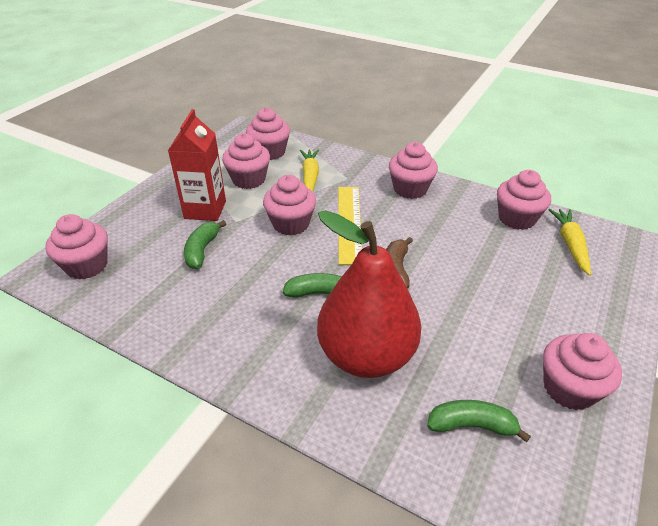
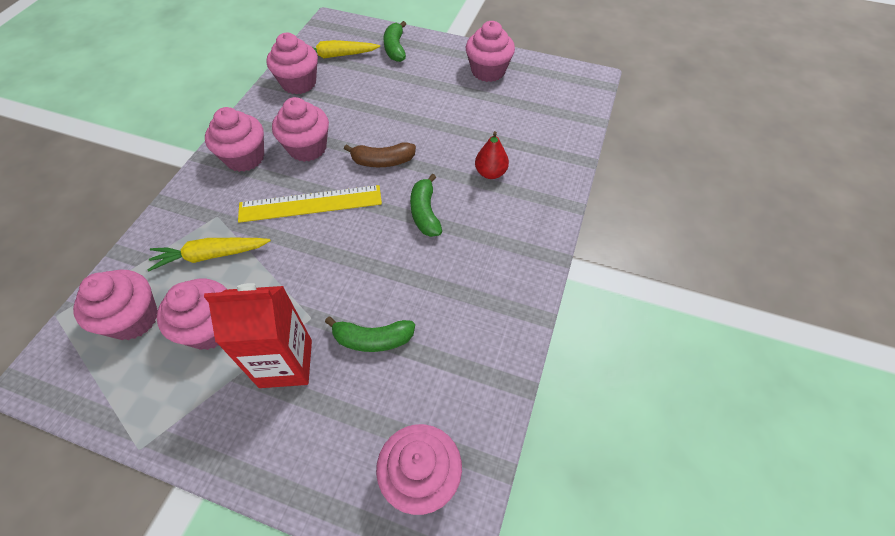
camera: 100 degrees left, 15 degrees up
(291, 224) = (314, 257): pink cupcake -> pink cupcake (307, 148)
(366, 355) = (490, 173): red pear -> red pear, size x0.40
(471, 425) = (533, 115): green banana -> green banana (395, 48)

